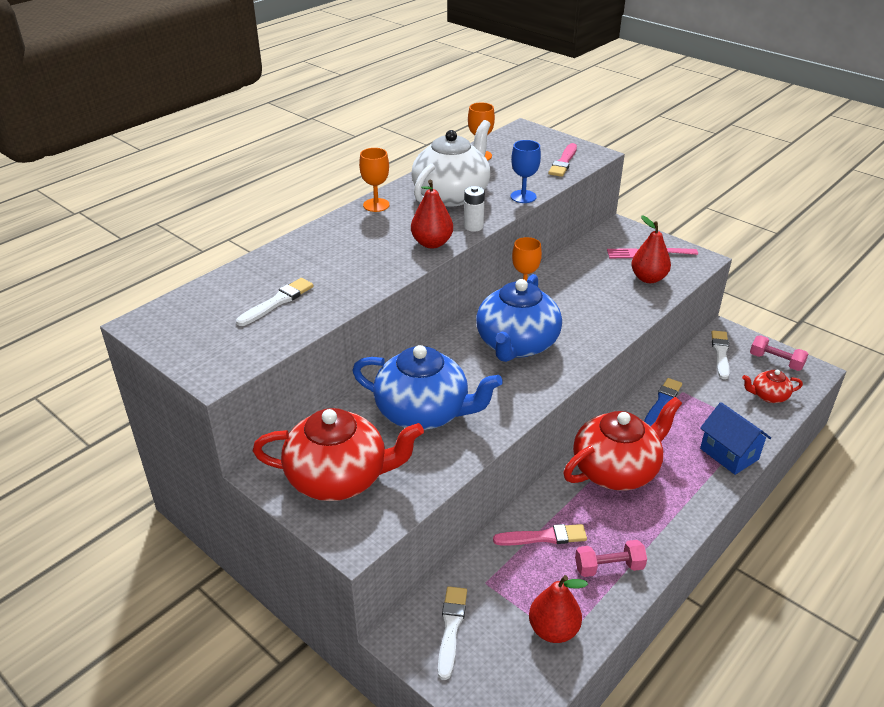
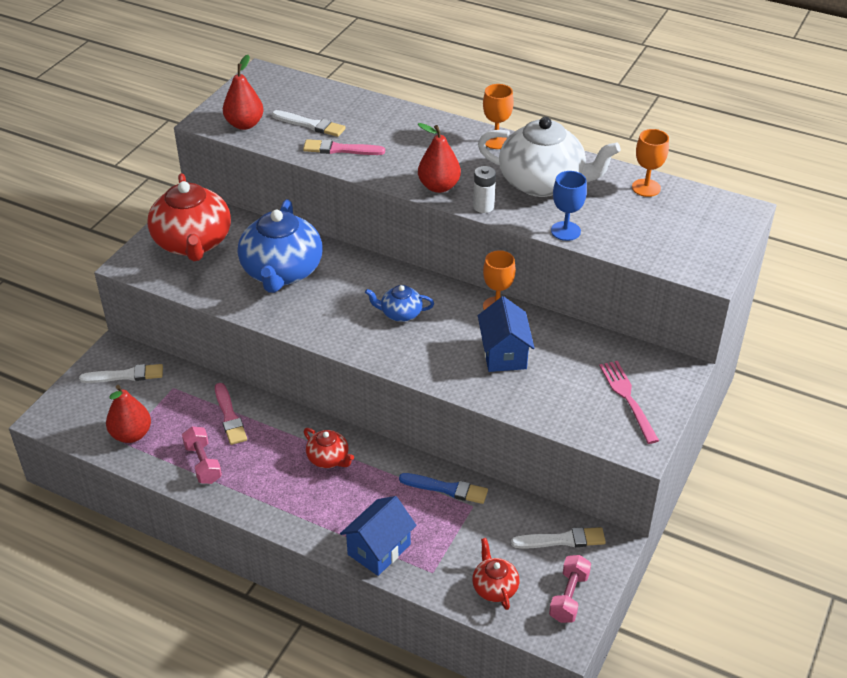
camera: 75 degrees right, 5 degrees up
(516, 344) = (400, 313): blue teapot -> blue teapot, size x0.48
(563, 162) = (669, 251): pink brush -> pink brush (340, 149)
(585, 298) = (504, 354): none -> blue house
(616, 470) = (328, 458): red teapot -> red teapot, size x0.48
(648, 278) = (570, 402): red pear -> red pear (244, 124)

